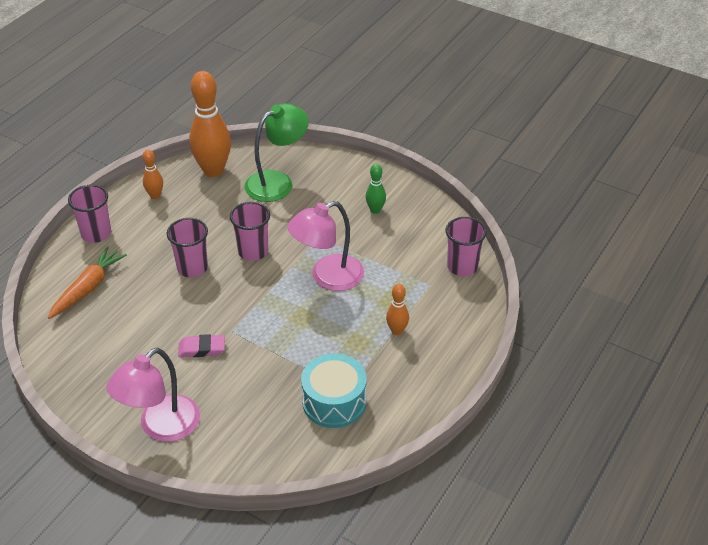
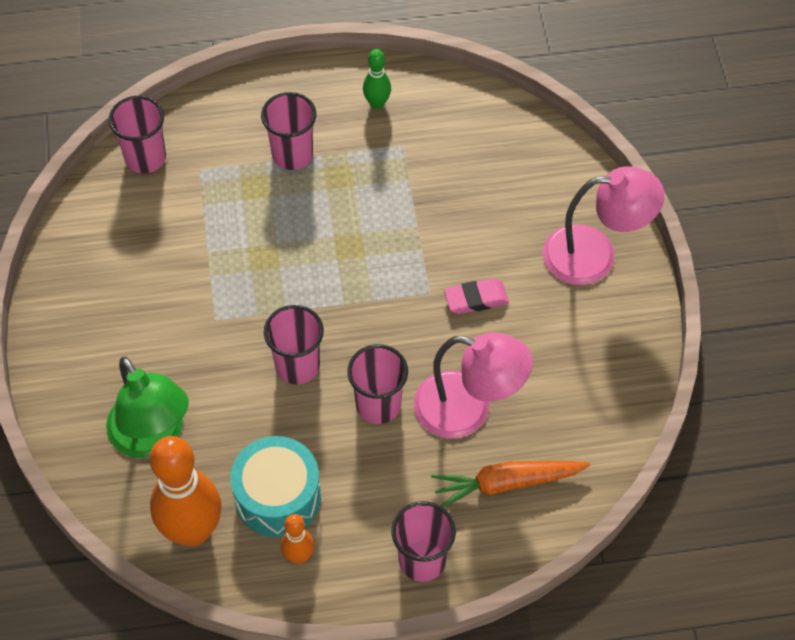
camera: 130 degrees left, 15 degrees up
(202, 348) = (476, 299): pink eraser -> pink eraser turned 60 degrees counterclockwise
(277, 182) = (153, 438): green lamp -> green lamp turned 135 degrees counterclockwise
(327, 277) = (272, 265): pink lamp -> pink lamp (468, 410)
(334, 402) = (429, 144): turquoise drum -> turquoise drum (278, 496)
(375, 210) = (118, 297): green bowling pin -> green bowling pin (377, 104)
(397, 331) = (292, 154): orange bowling pin -> pink cup

